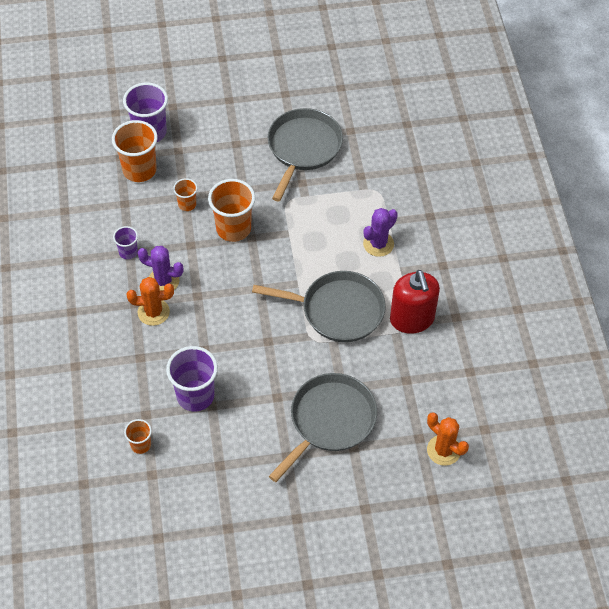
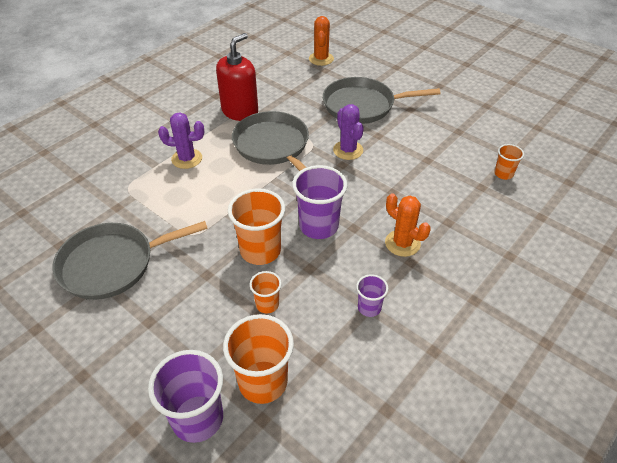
camera: 130 degrees left, 10 degrees down
(163, 281) = (367, 259): purple cactus -> purple cactus (348, 150)
(195, 396) = (432, 172): purple cup -> purple cup (318, 226)

